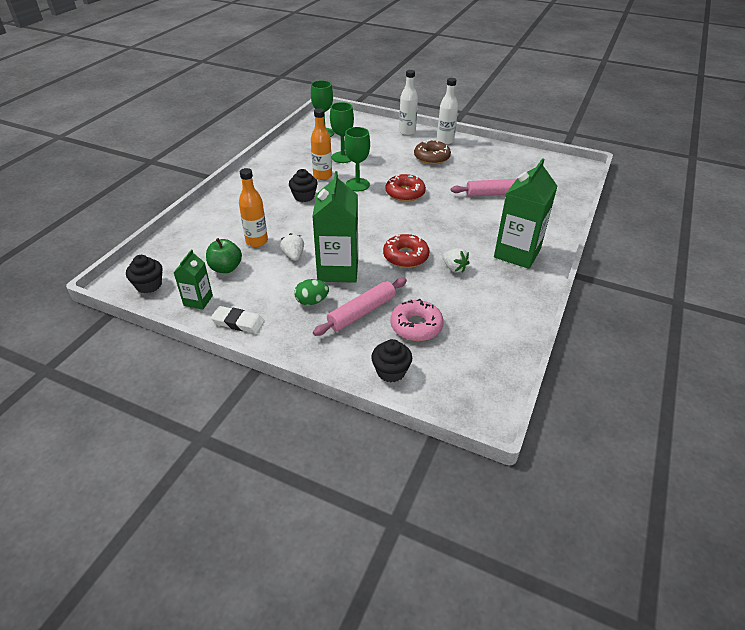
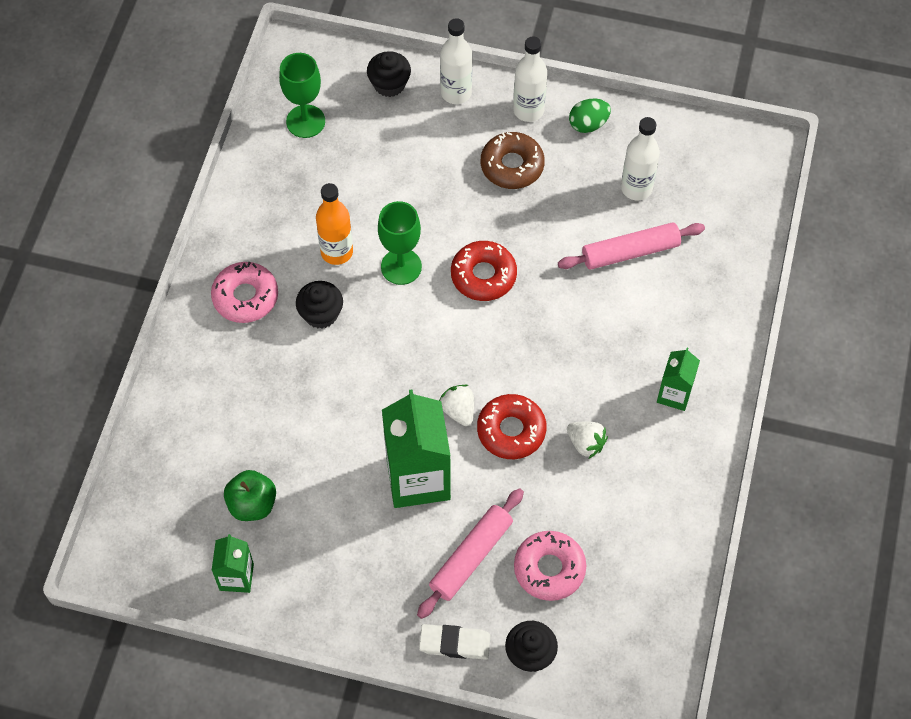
camera: 10 degrees left, 20 degrees up
(149, 285) = (153, 560): black cupcake -> black cupcake (389, 84)
(238, 322) = (307, 607): white eraser -> white eraser (454, 643)
(257, 241) = (279, 437): orange bottle -> none
(263, 186) = (245, 297): none -> pink donut
(293, 256) = (344, 459): white strawberry -> white strawberry (458, 411)
(312, 301) = (397, 549): green egg -> green egg (588, 124)
(343, 157) = (358, 192): green goblet -> none
(502, 172) = (636, 188): none -> white bottle
(517, 253) = (674, 394): green carton -> green carton, size x0.53

